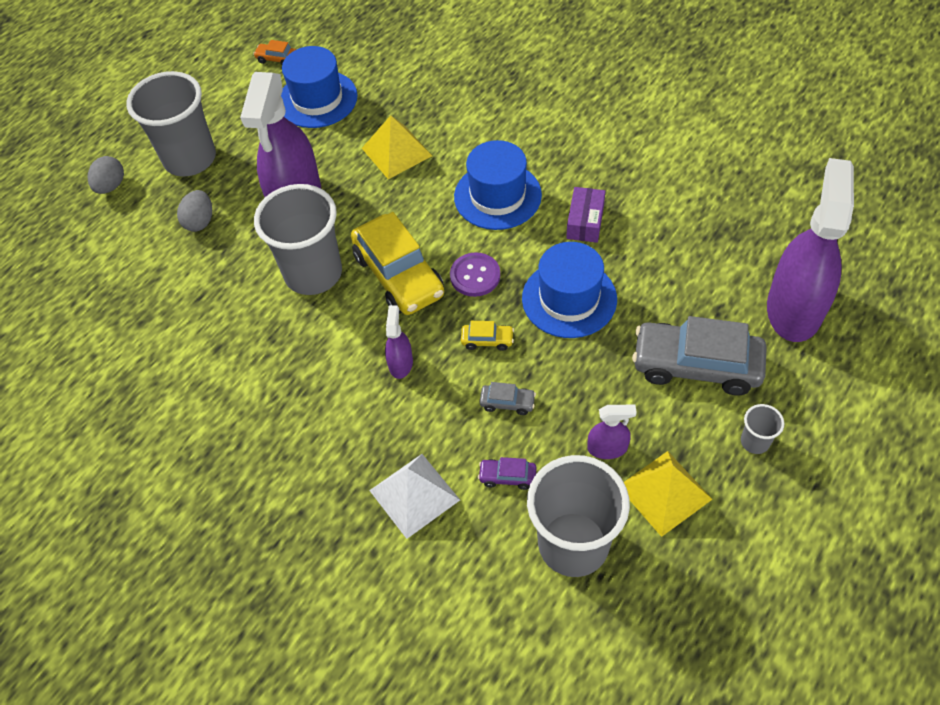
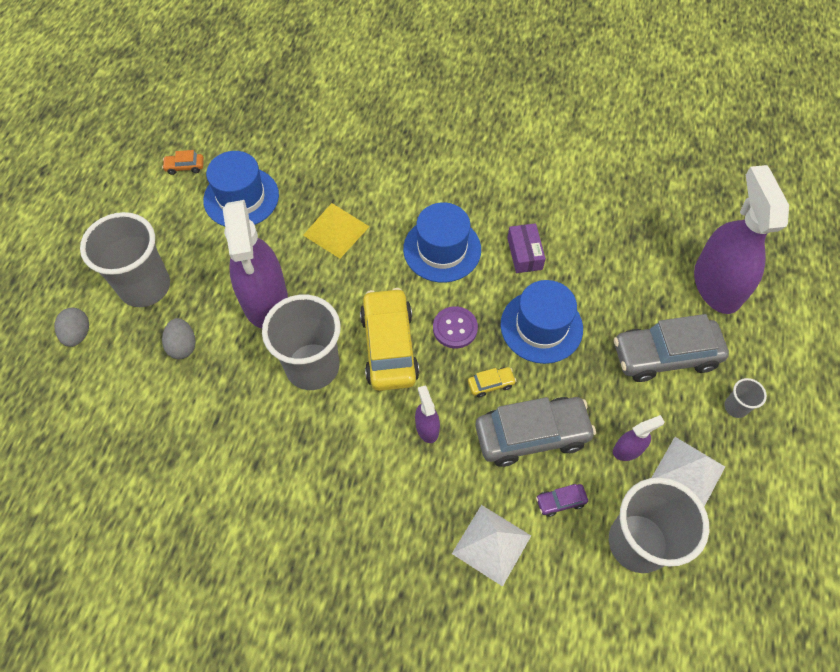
camera: 25 degrees left, 5 degrees up
(399, 275) = (389, 346): yellow car -> yellow car turned 135 degrees counterclockwise
(507, 403) = (532, 435): grey car -> grey car, size x2.36
(664, 493) = (687, 473): yellow pyramid -> white pyramid

